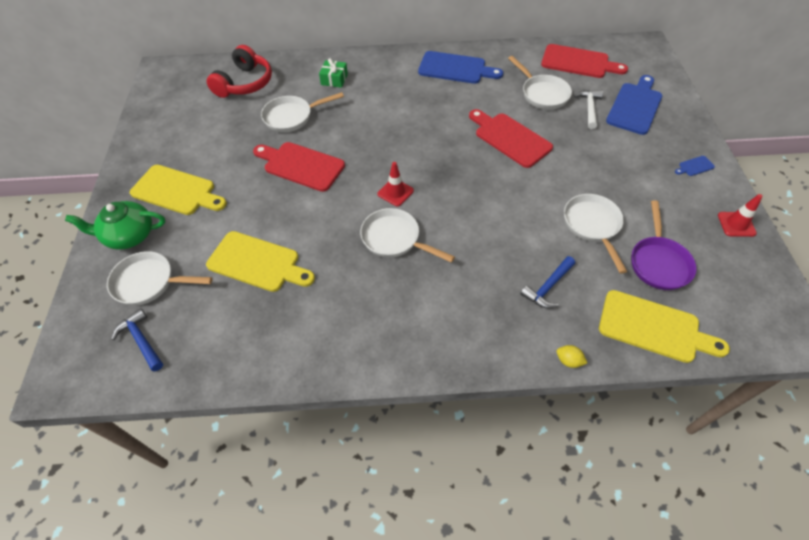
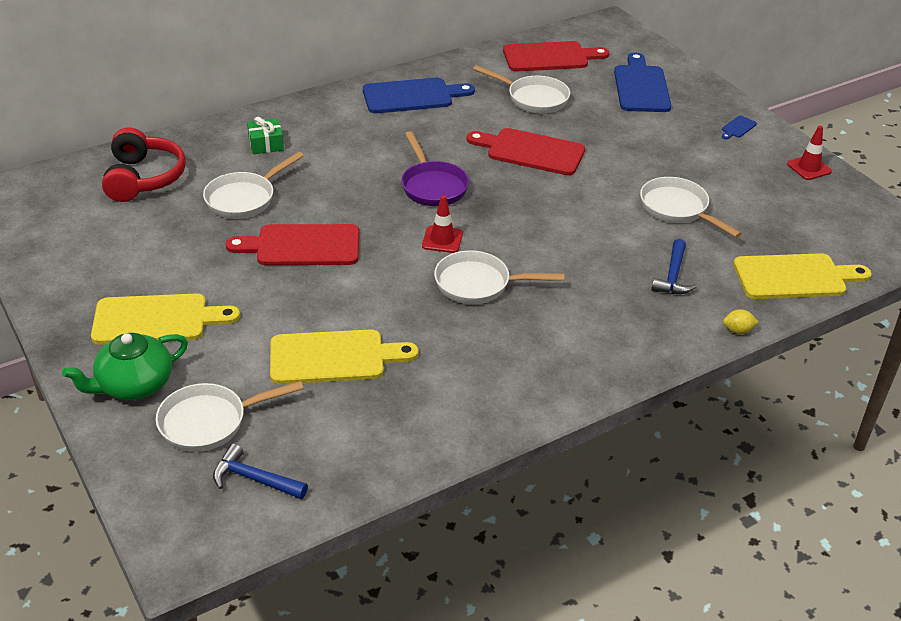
camera: 30 degrees left, 15 degrees down
(589, 108) = (595, 100): white hammer -> none
(658, 262) = (761, 221): purple pan -> purple pan (433, 186)

